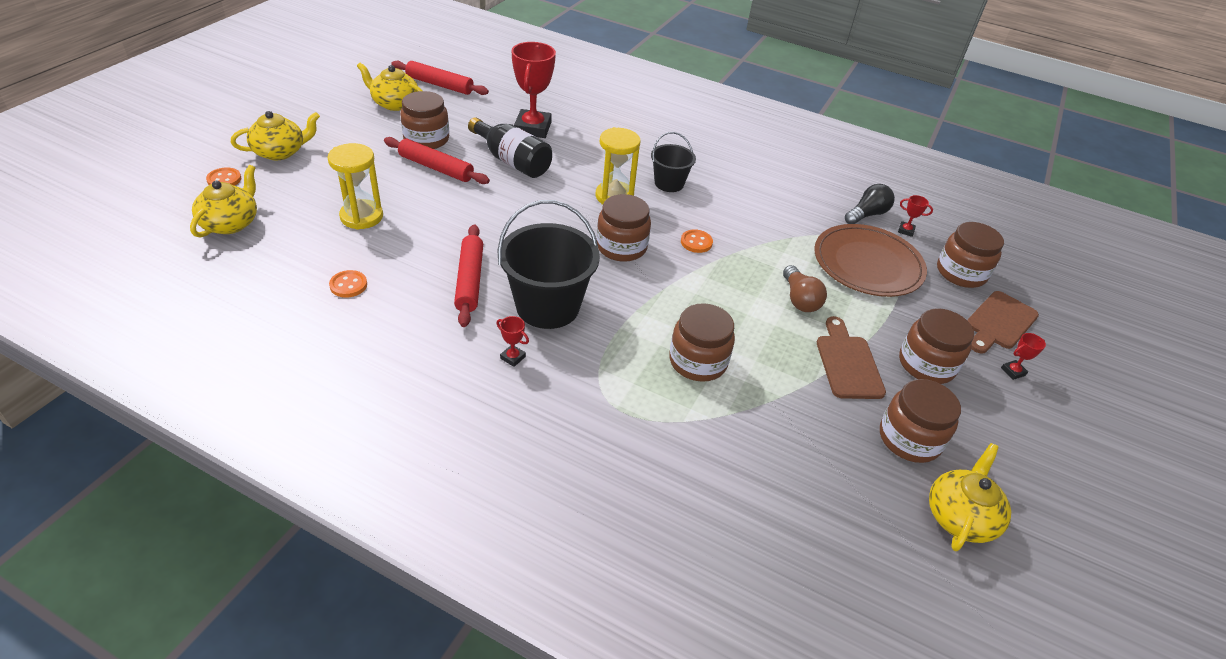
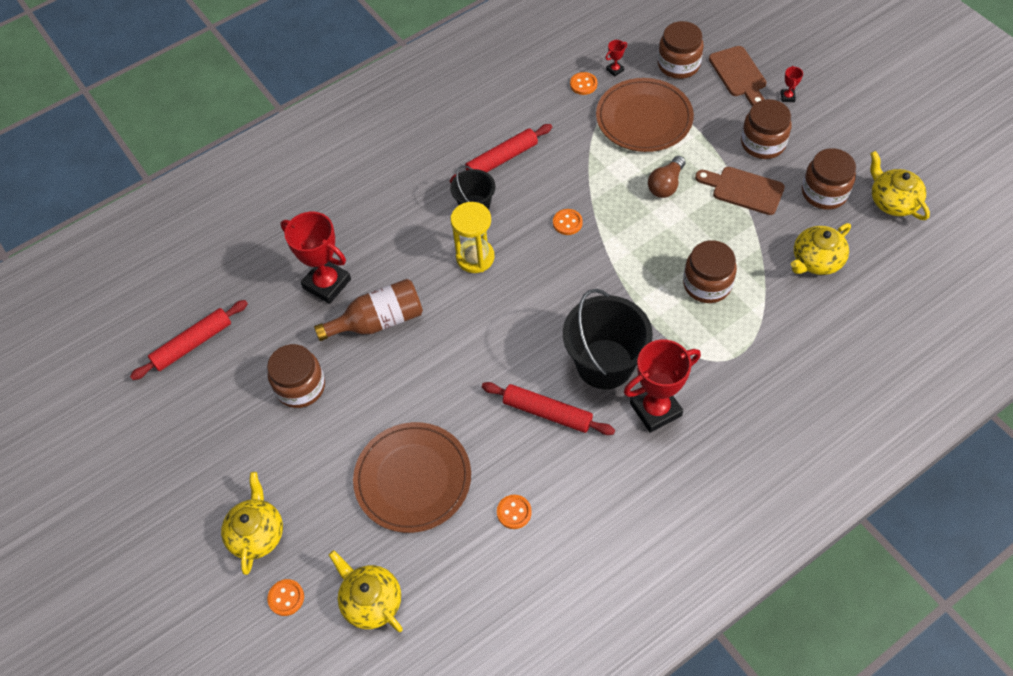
camera: 55 degrees left, 15 degrees up
(361, 217) = (413, 479): yellow hourglass -> brown plate
(394, 103) = (211, 399): yellow teapot -> yellow teapot (816, 261)
(436, 168) = (358, 392): red rolling pin -> red rolling pin (502, 159)
(512, 161) = (378, 321): black bottle -> brown bottle
(513, 357) = (655, 409): red trophy -> red trophy, size x2.43
(621, 247) = (550, 280): brown jar -> none
(799, 299) = (666, 185): brown light bulb -> brown light bulb turned 105 degrees clockwise
(867, 214) = (583, 84): black light bulb -> orange button

